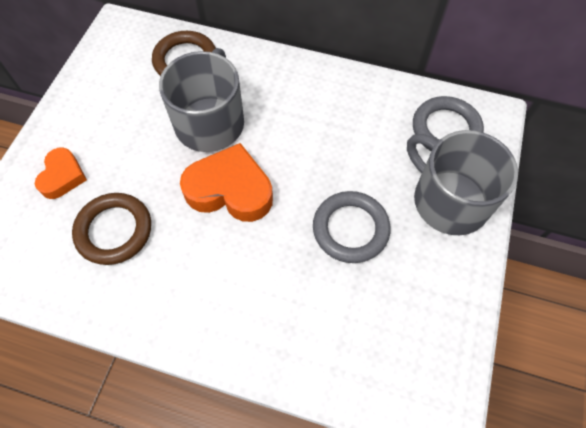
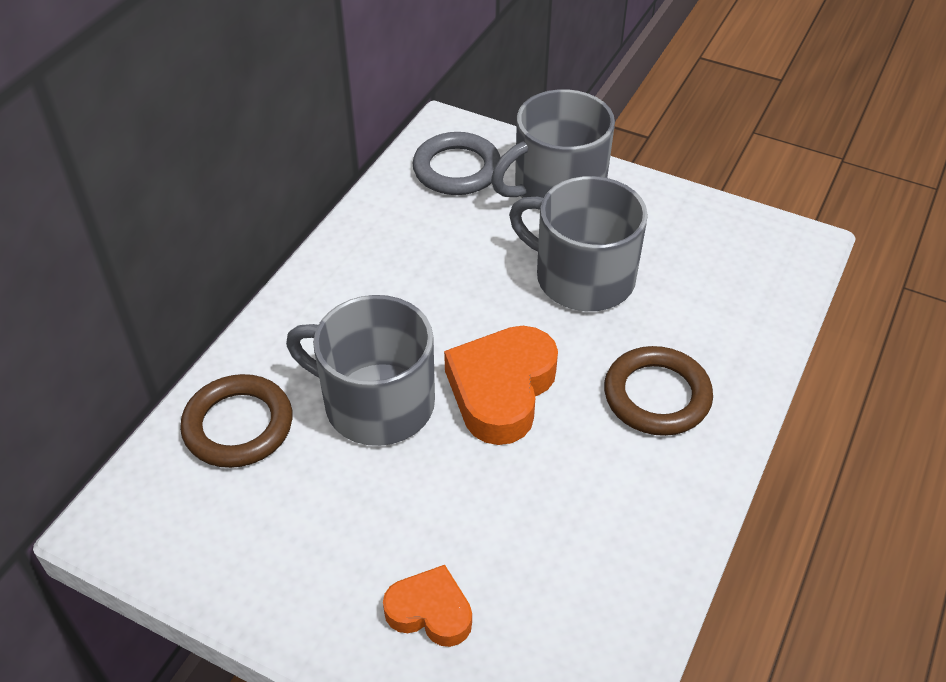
camera: 80 degrees left, 15 degrees down
(114, 230) = (545, 536): brown ring -> brown ring (657, 396)
(350, 229) = (582, 277): grey ring -> grey mug

